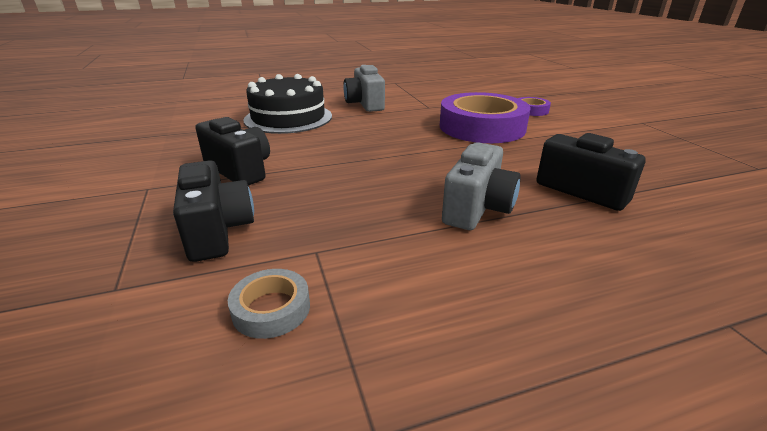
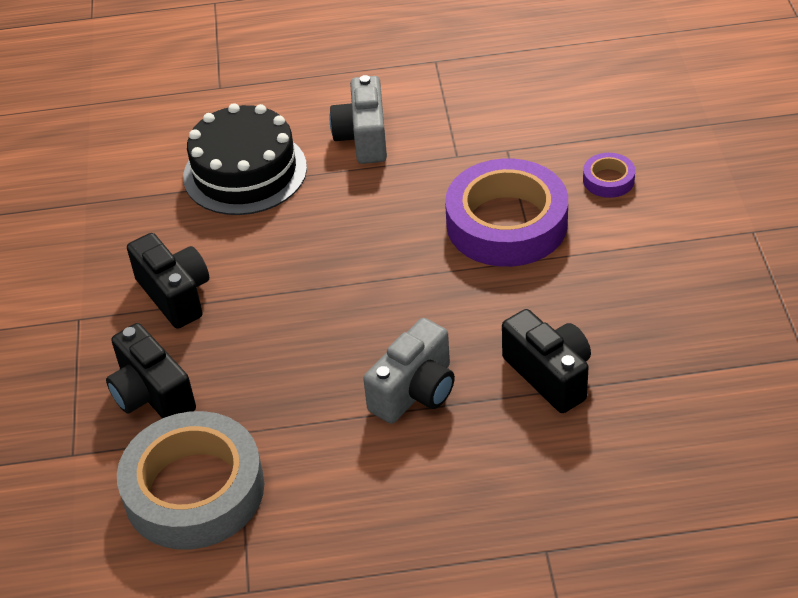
camera: 15 degrees right, 15 degrees up
(217, 231) = (152, 395): black camera -> black camera turned 150 degrees clockwise
(271, 309) = (194, 490): grey tape -> grey tape, size x2.30

